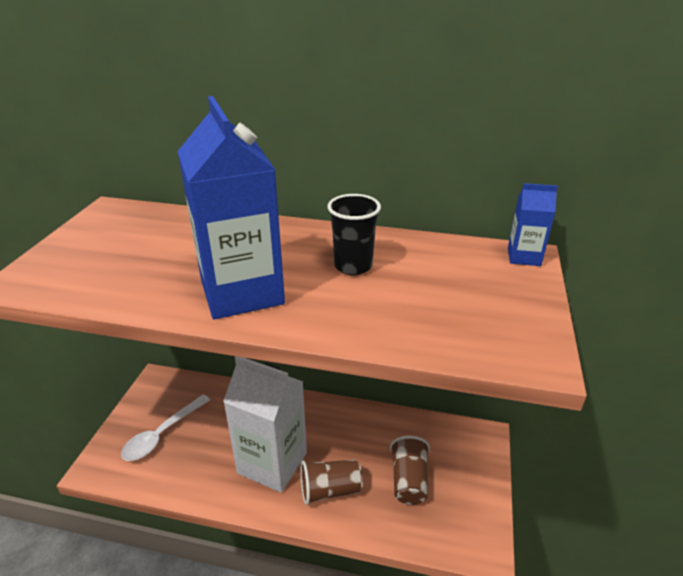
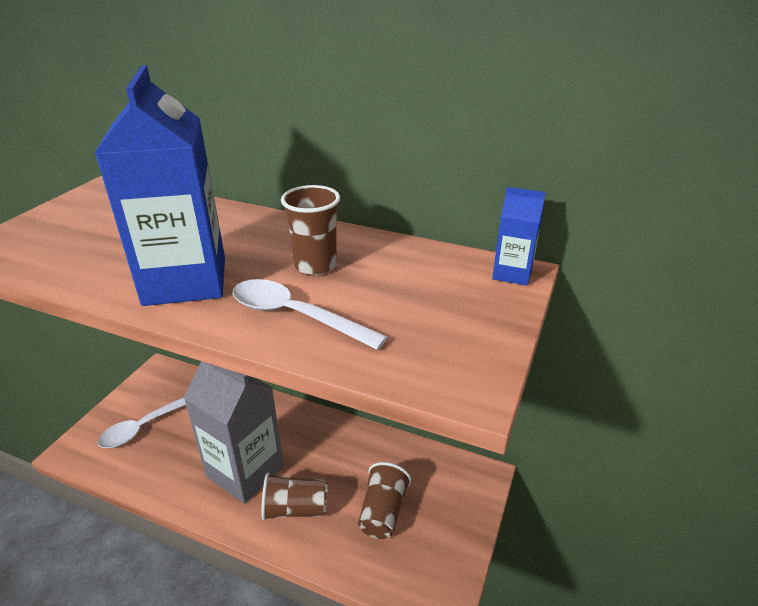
camera: 10 degrees right, 0 degrees up
(272, 463) = (245, 471): white carton -> grey carton
(353, 266) = (315, 265): black cup -> brown cup
(359, 313) = (294, 315): none -> white spoon

